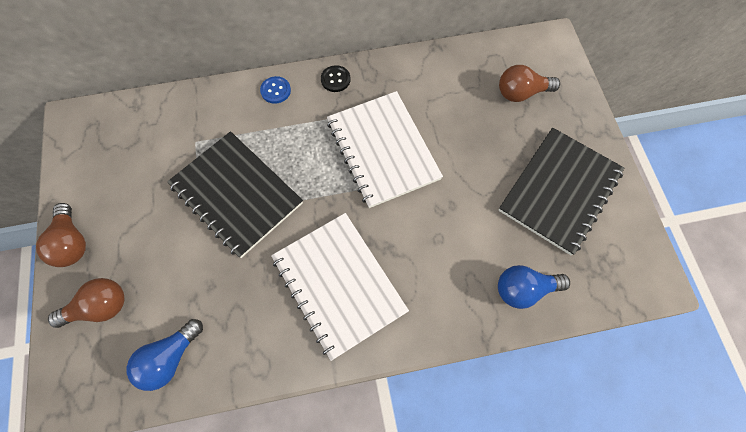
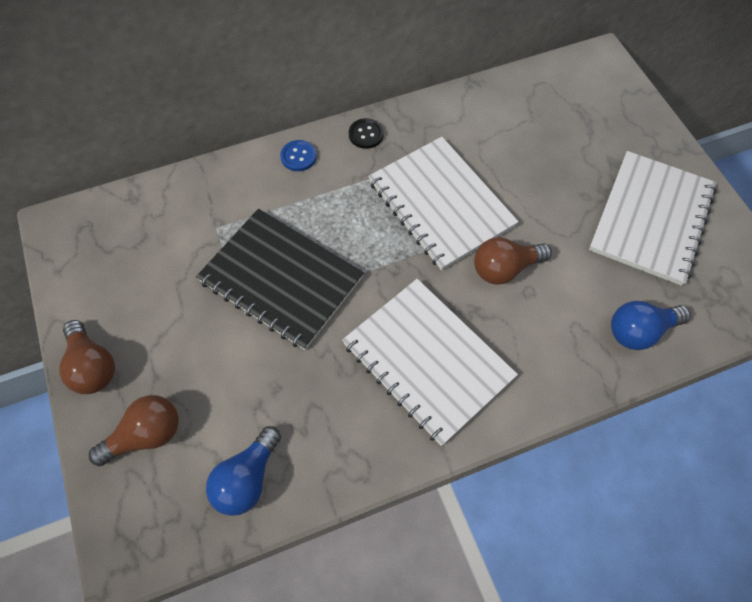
camera: 10 degrees left, 5 degrees down
(521, 93) = (581, 119): brown light bulb -> brown light bulb (505, 268)
(559, 191) = (651, 218): black notebook -> white notebook

